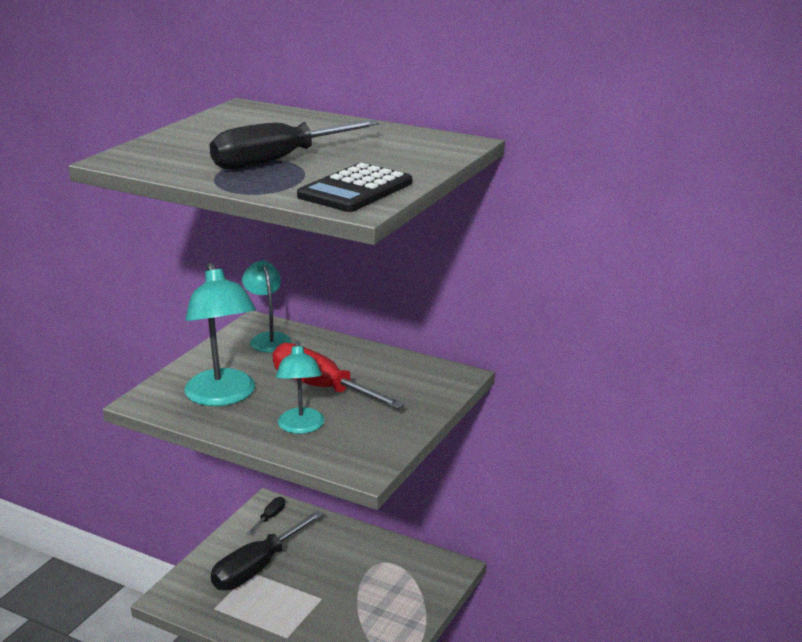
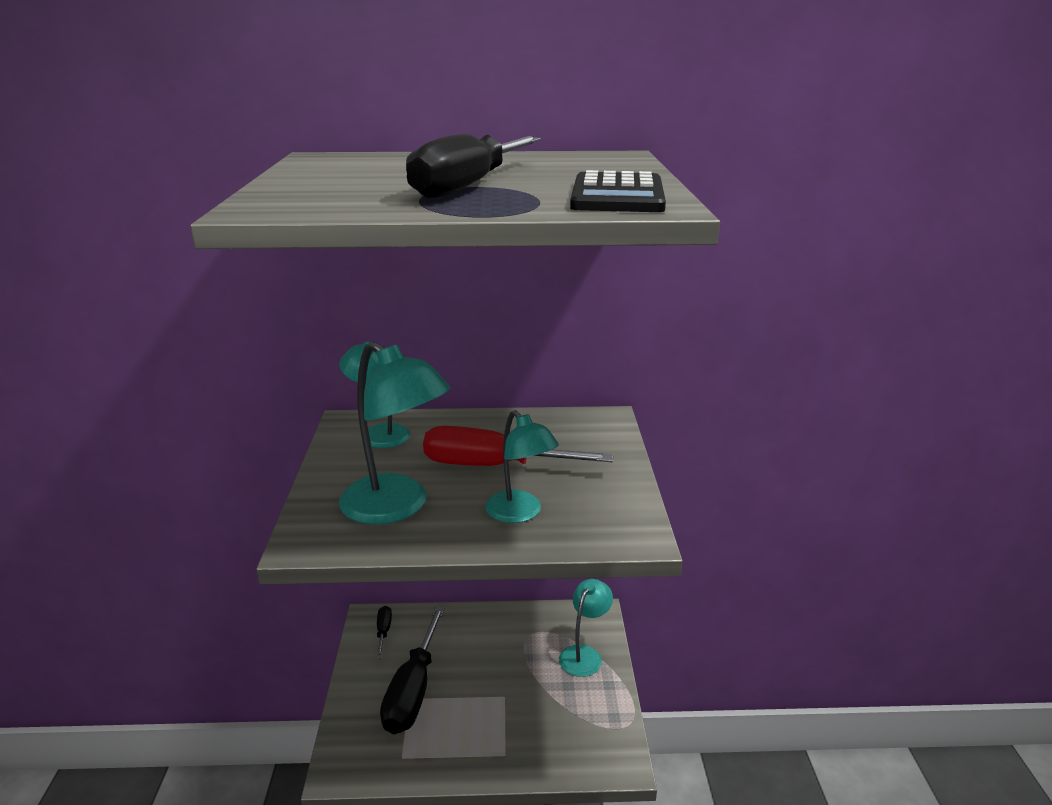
camera: 30 degrees left, 0 degrees up
(413, 594) = (584, 654): none -> turquoise lamp

